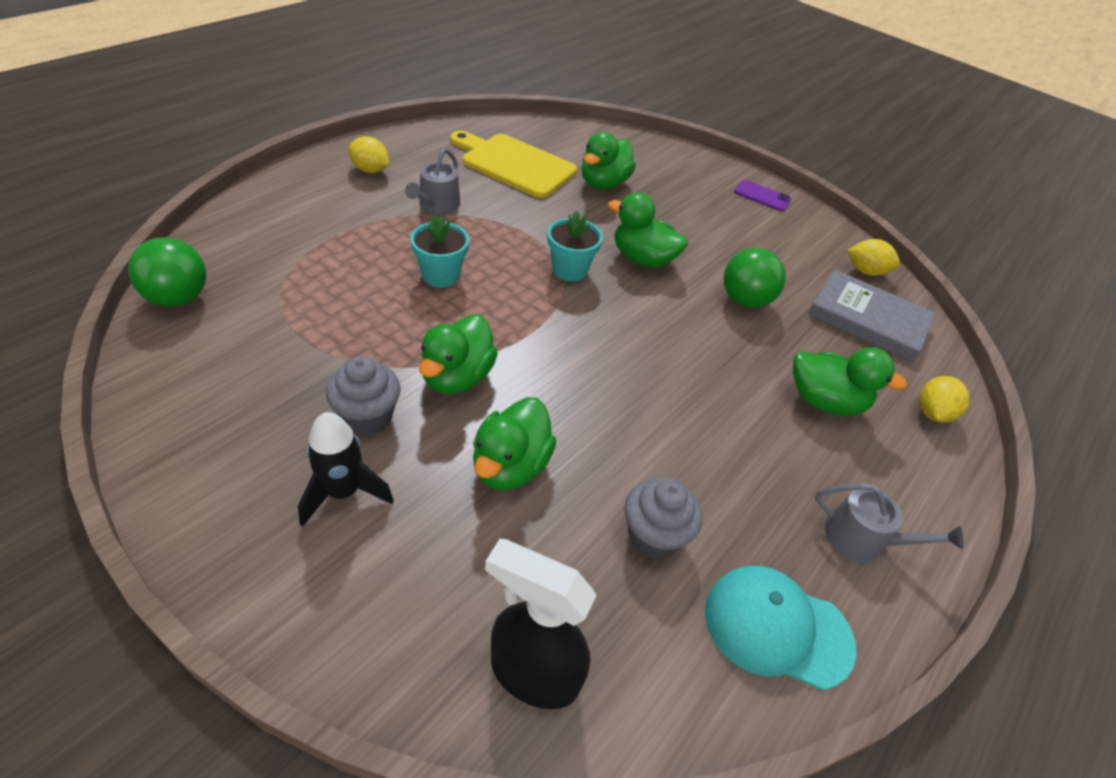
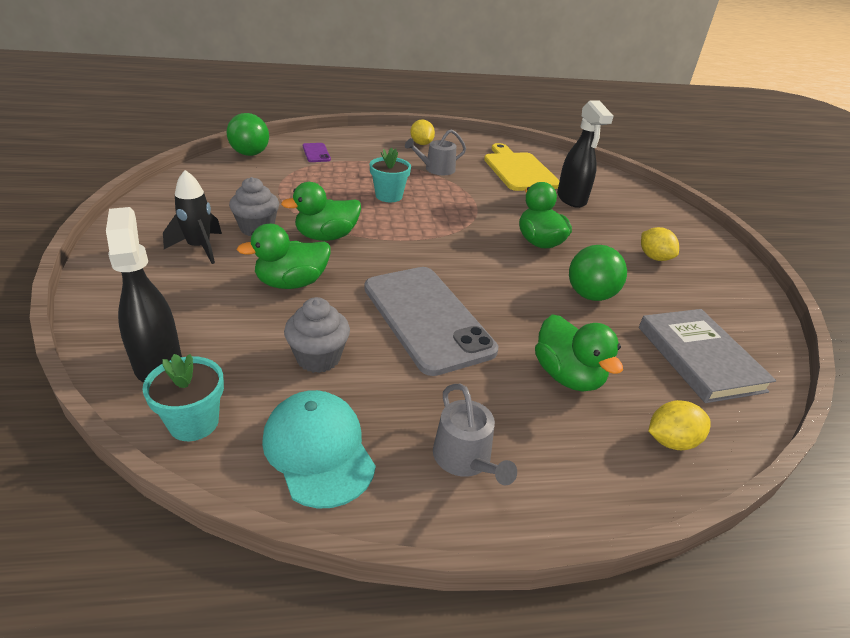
camera: 45 degrees right, 10 degrees down
(569, 270) = (475, 226): turquoise flower pot -> turquoise flower pot (194, 423)
(603, 183) = (571, 199): green duck -> black spray bottle
(672, 417) = (427, 318): none -> grey phone
(762, 196) = (709, 253): purple phone -> purple phone (316, 153)
(866, 271) = (750, 333): yellow lemon -> yellow lemon (654, 257)

